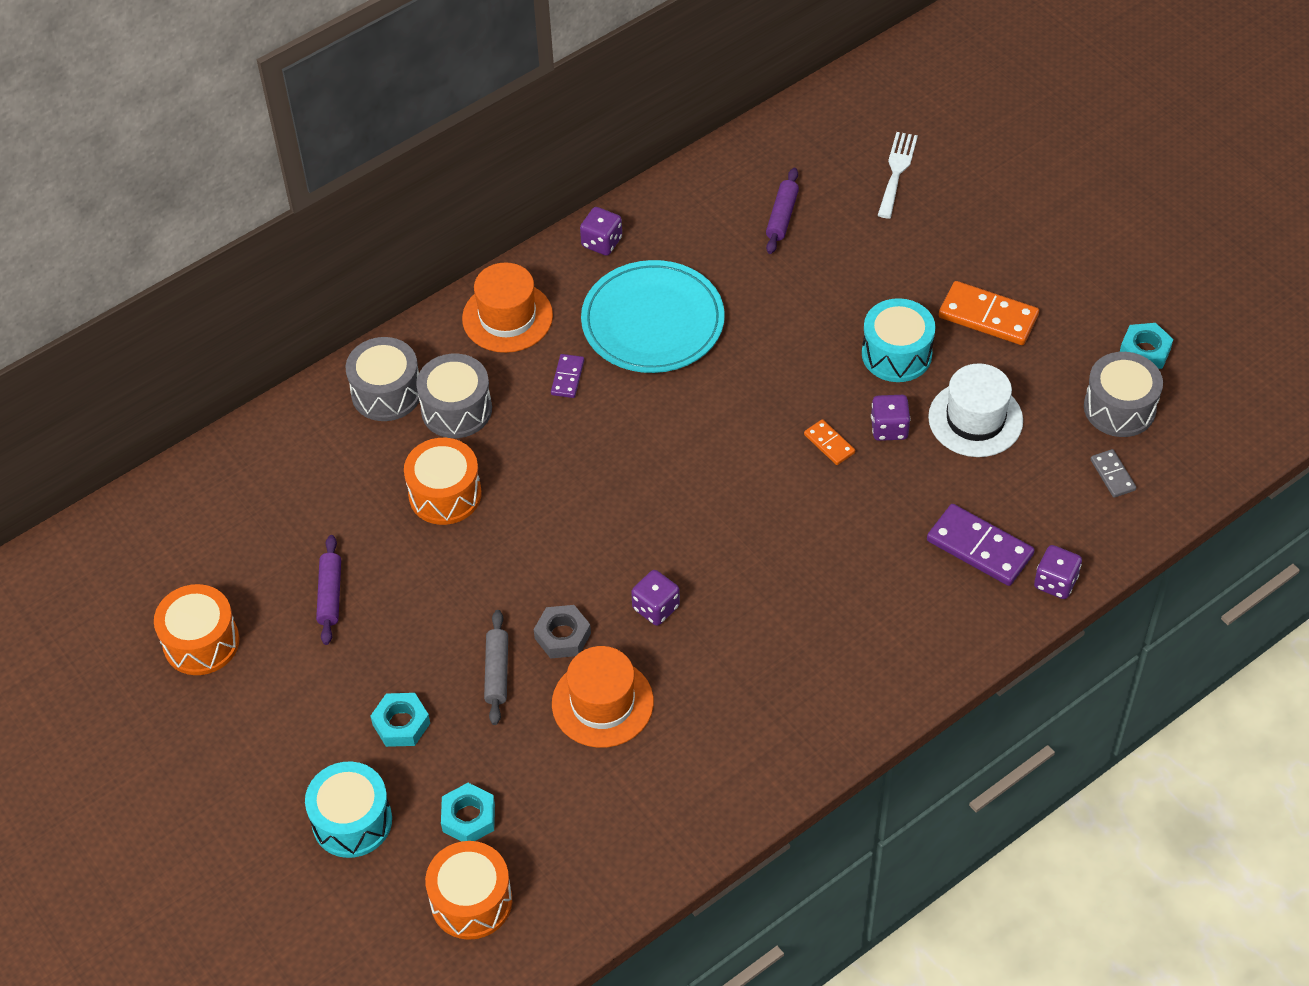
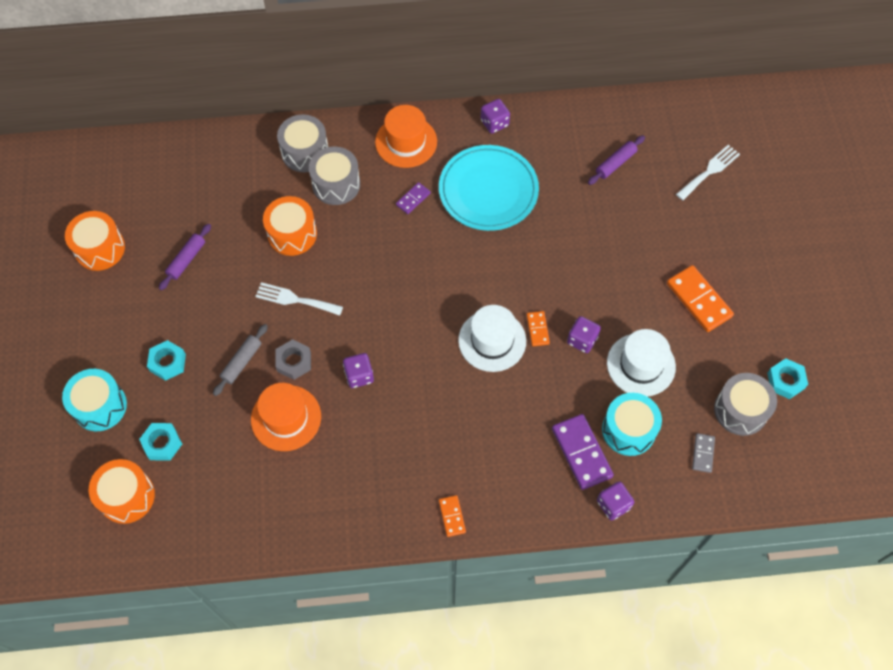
camera: 30 degrees right, 10 degrees up
(508, 566) = (295, 299): none -> white fork
(785, 484) = (492, 340): none -> white hat
(885, 697) = (452, 516): none -> orange domino
(896, 354) = (622, 293): turquoise drum -> turquoise drum (628, 430)

